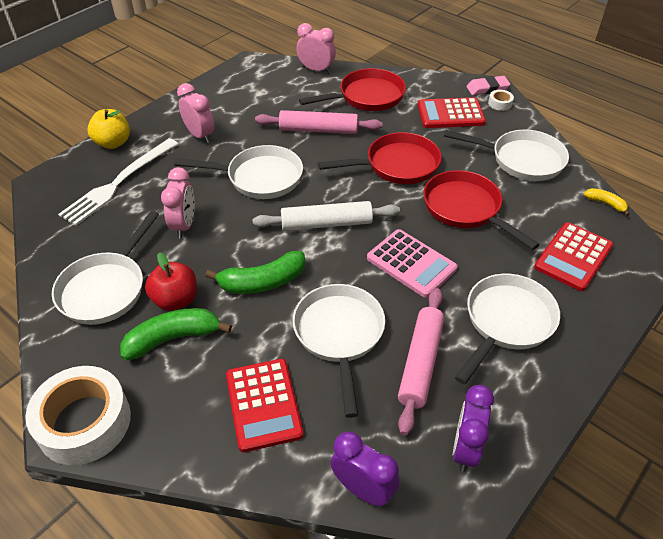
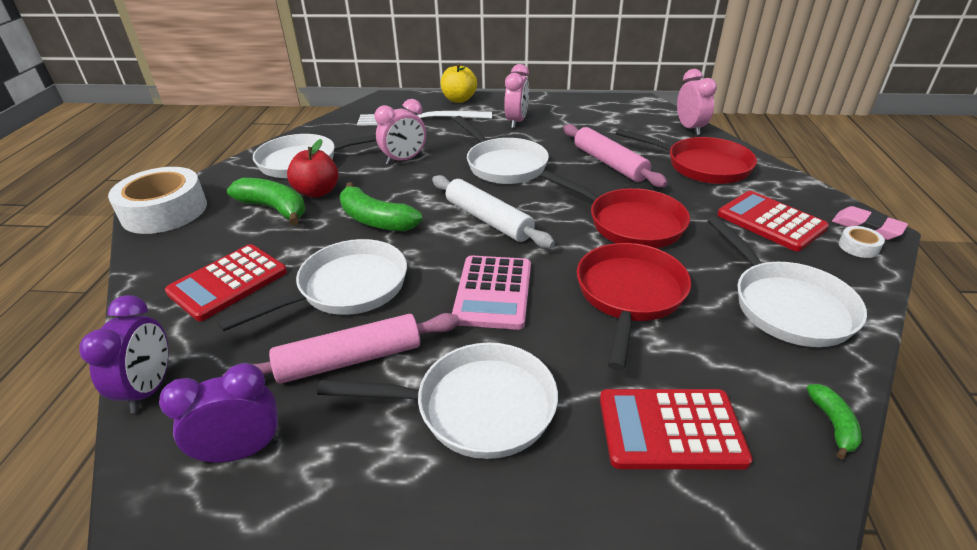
camera: 55 degrees right, 10 degrees down
(605, 203) = (833, 424): yellow banana -> green banana

